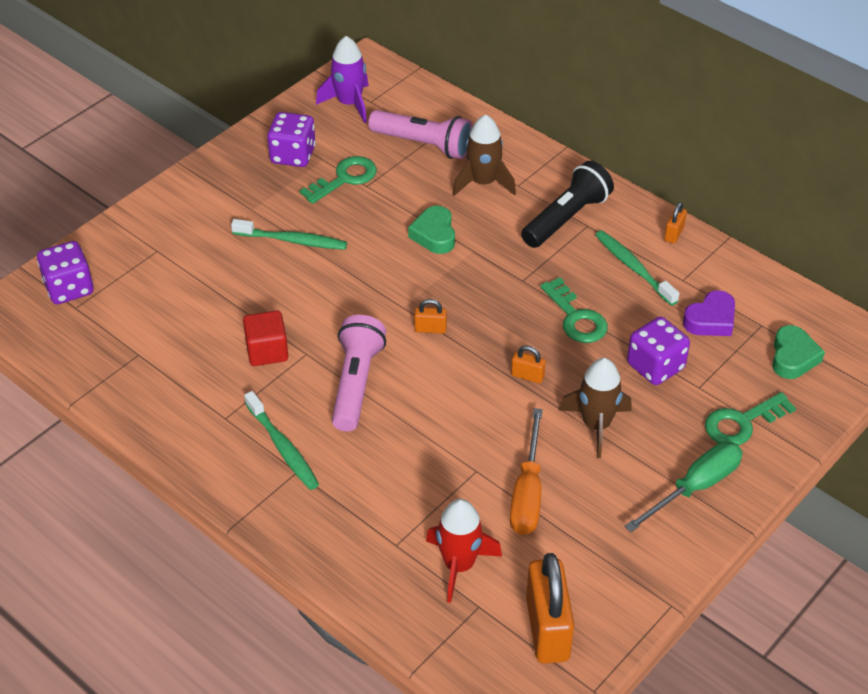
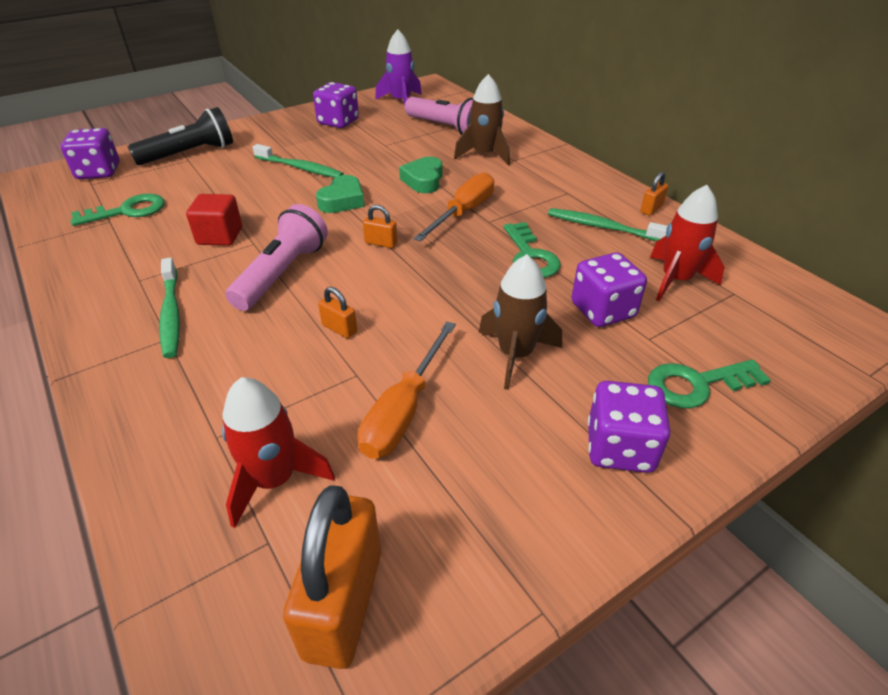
camera: 15 degrees right, 5 degrees down
(344, 179) = (369, 139): green key -> green key (127, 211)
(493, 273) = (463, 212): none -> orange screwdriver
(527, 376) = (458, 296): orange padlock -> orange padlock (339, 328)
(566, 218) = (549, 185): black flashlight -> black flashlight (189, 154)
(633, 267) = (603, 227): green toothbrush -> green toothbrush turned 45 degrees counterclockwise
(695, 487) = (619, 448): green screwdriver -> purple dice
(711, 320) = (676, 280): purple heart -> red rocket
(793, 357) = (769, 328): green heart -> green heart (342, 200)

